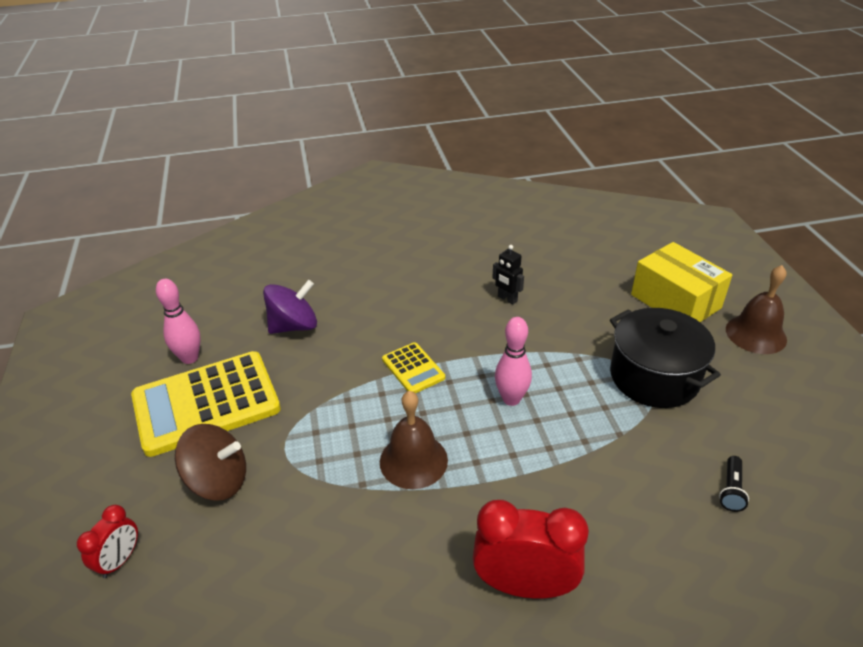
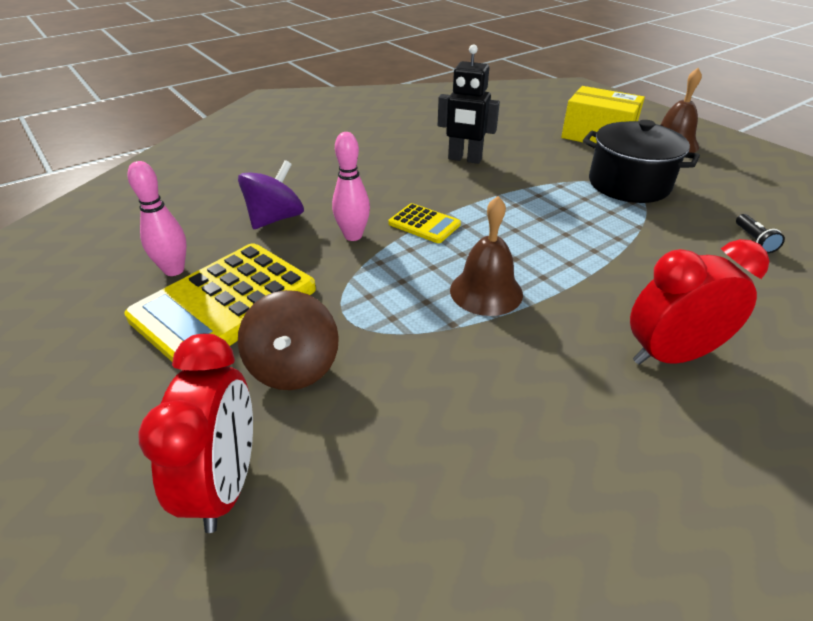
camera: 25 degrees left, 0 degrees up
(120, 560) = (226, 484): red clock -> red clock, size x1.81
(218, 480) = (293, 367): brown spinning top -> brown spinning top turned 105 degrees clockwise
(507, 299) = (464, 159): black robot -> black robot, size x1.71
(511, 399) = (531, 225): pink bowling pin -> pink bowling pin (353, 236)

